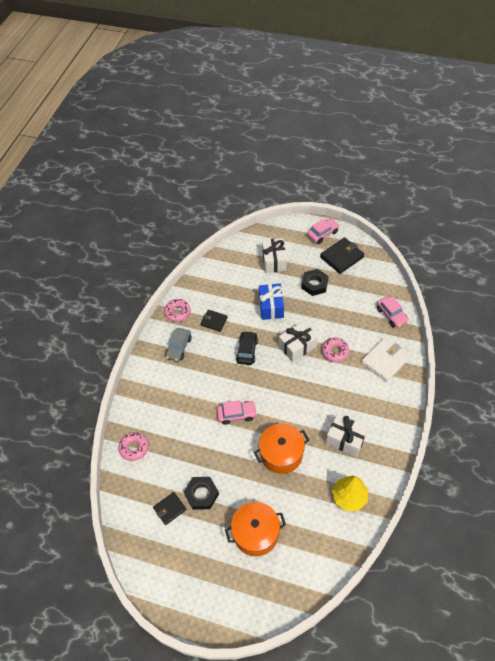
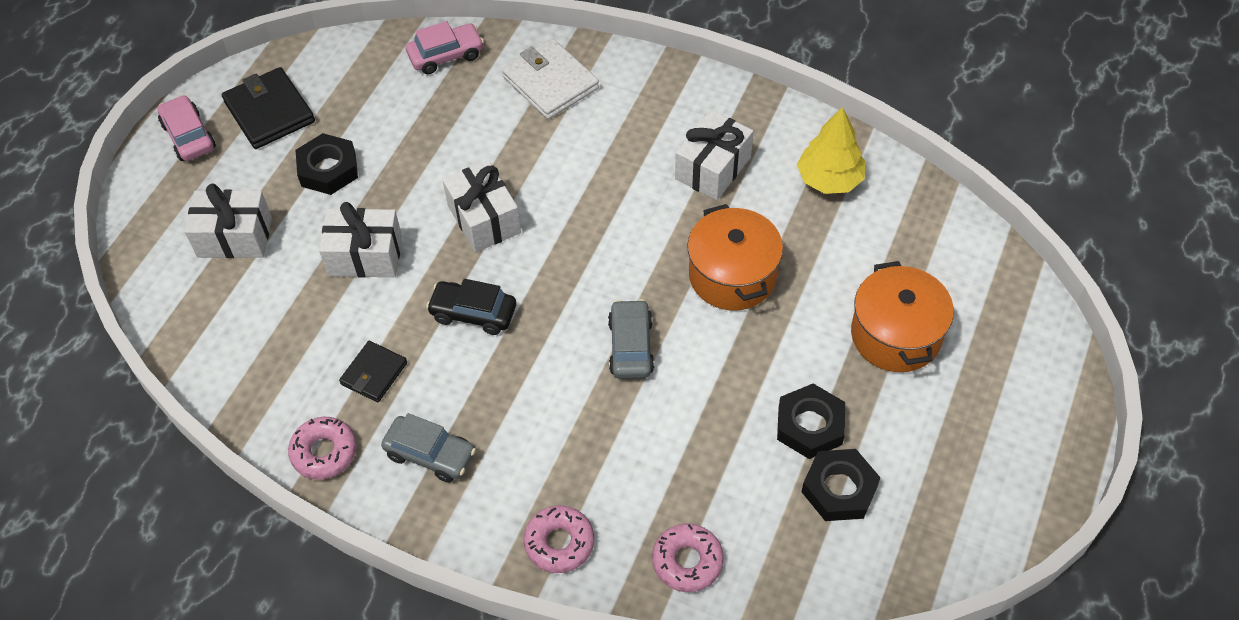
camera: 85 degrees left, 0 degrees up
(170, 509) = (839, 489): black wallet -> black nut
(236, 414) = (630, 346): pink car -> grey car
(271, 307) = (365, 255): blue gift -> white gift
(335, 351) = (511, 157): pink donut -> pink donut (559, 543)

